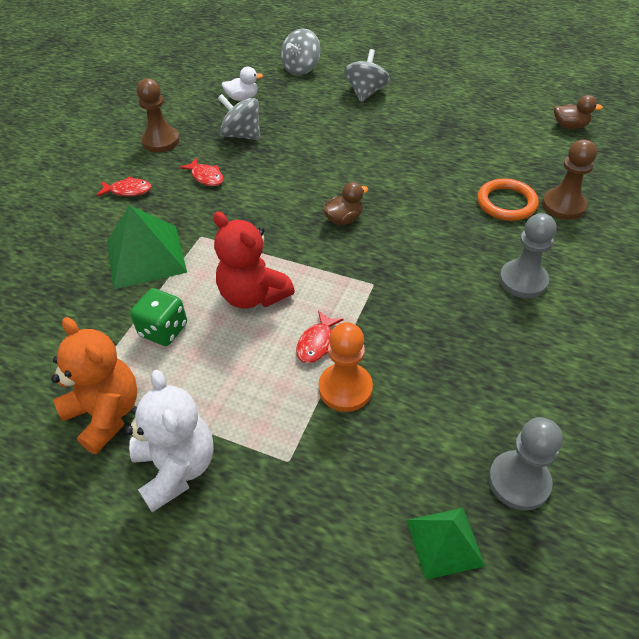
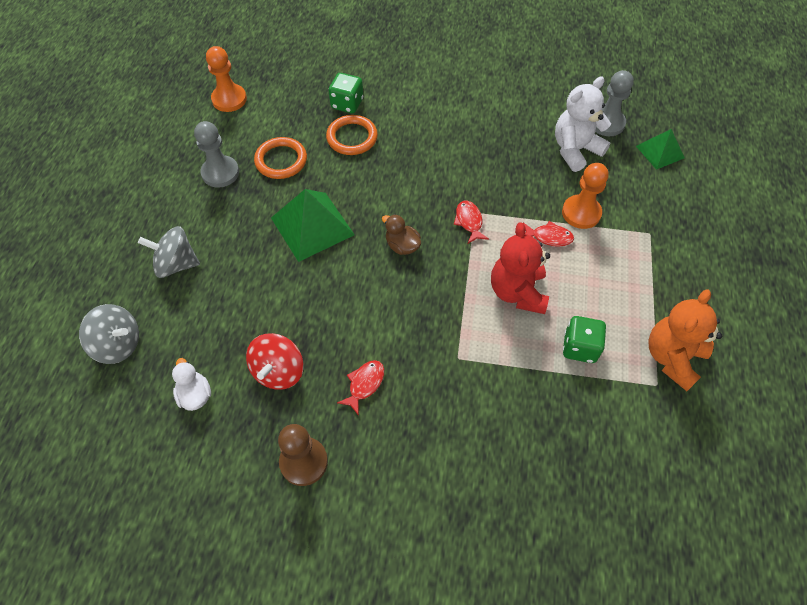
camera: 105 degrees left, 10 degrees up
(128, 191) = (407, 460): red fish -> red fish (469, 221)
(145, 256) = (501, 398): green pyramid -> green pyramid (312, 226)
(176, 468) = (687, 295): white teddy bear -> white teddy bear (575, 150)
(242, 135) = (278, 371): grey spinning top -> red spinning top
(253, 295) = (517, 292): red teddy bear -> red teddy bear turned 150 degrees clockwise
(477, 152) = (281, 160): none -> orange ring
(523, 280) = (441, 125): grey pawn -> grey pawn (220, 173)
(563, 205) = (347, 104): brown pawn -> green dice
(569, 126) = (229, 99): brown duck -> orange pawn

